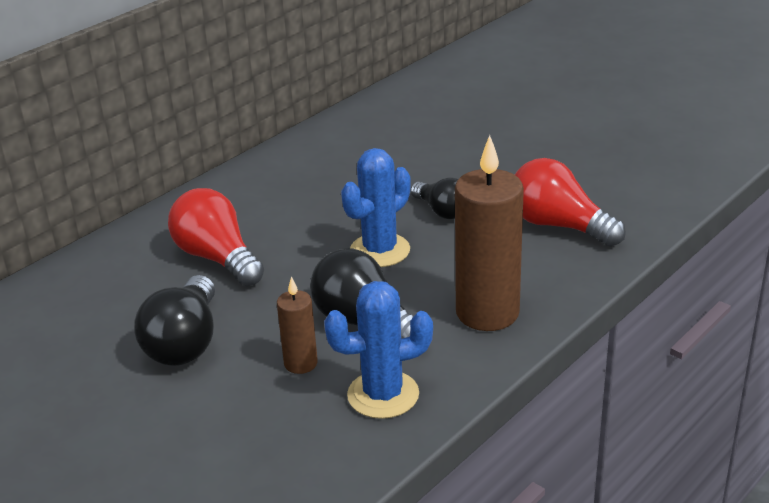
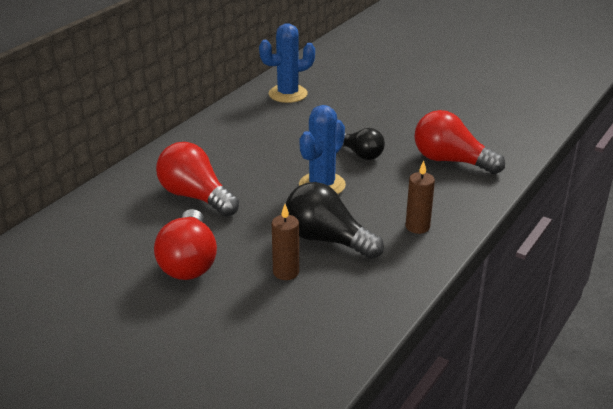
camera: 10 degrees left, 0 degrees up
(185, 342) = (189, 262): black light bulb -> red light bulb
(383, 395) = (357, 291): blue cactus -> blue cactus (288, 94)
(487, 313) = (417, 227): brown candle -> brown candle, size x0.51

